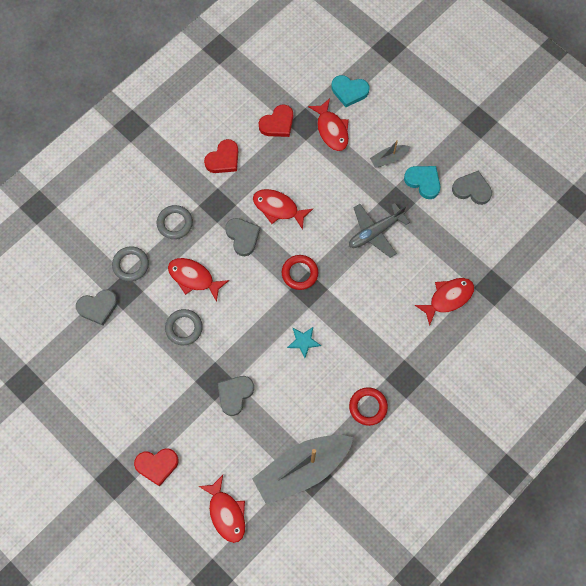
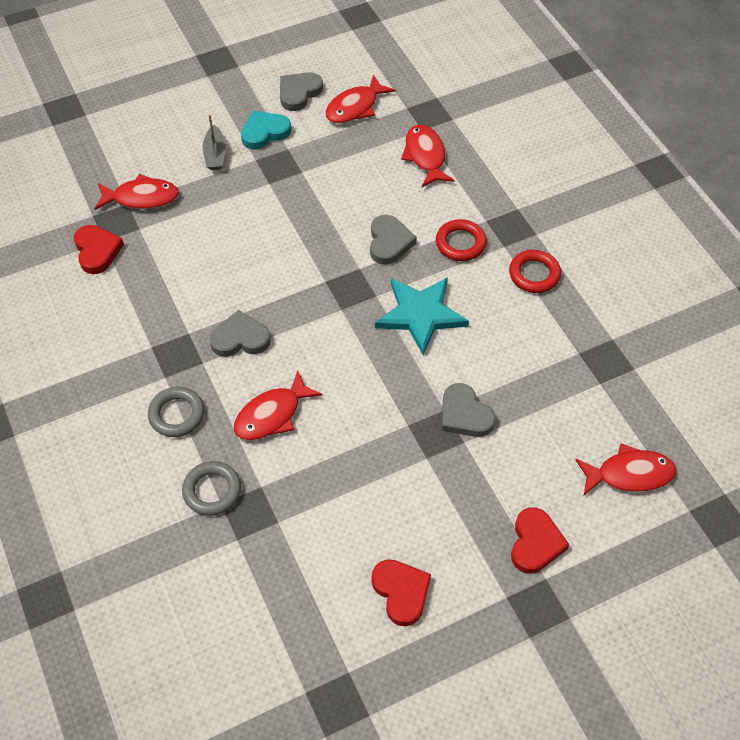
camera: 70 degrees left, 15 degrees down
(98, 307) = (258, 556): grey heart -> grey heart (389, 242)
(184, 328) = (342, 449): grey ring -> none
(223, 159) = (112, 327): red heart -> red heart (401, 592)
(278, 208) = (220, 286): red fish -> red fish (355, 107)
(299, 273) = (324, 291): red ring -> red ring (460, 243)
(302, 469) = (594, 368): grey boat -> none
(303, 341) = (420, 315): turquoise star -> turquoise star, size x1.96
(349, 91) = (99, 164): turquoise heart -> none
(375, 232) = (306, 197): grey plane -> none

